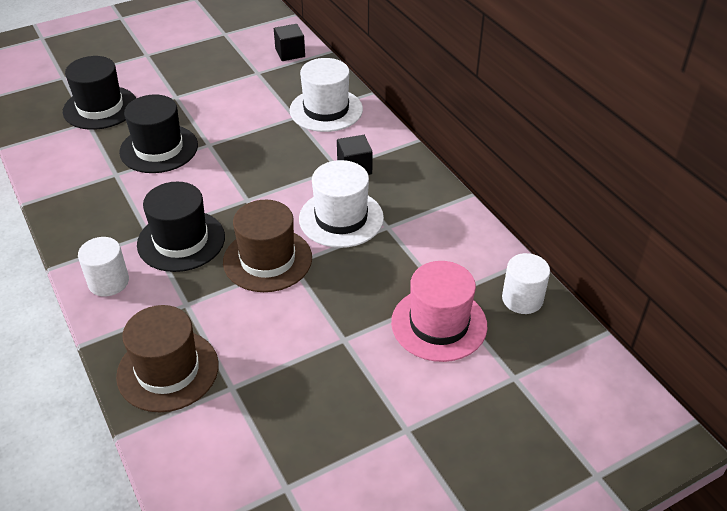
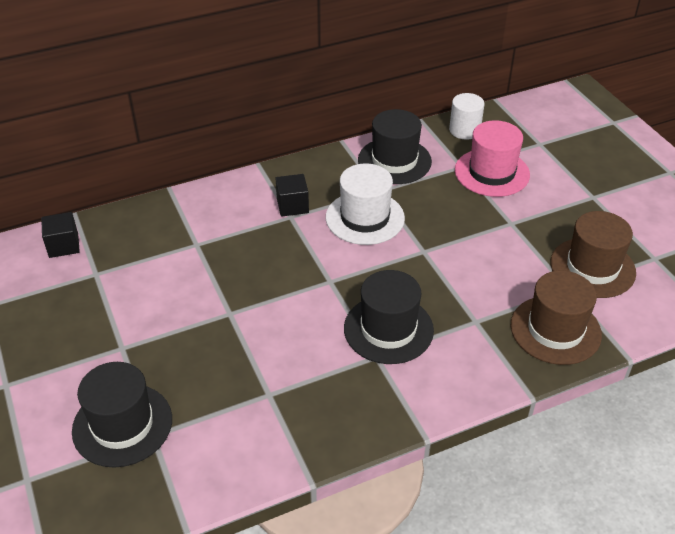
camera: 85 degrees left, 0 degrees up
(108, 282) = (447, 383): white cylinder -> none
(159, 149) = (228, 357): black hat -> black hat (394, 161)
(267, 260) = (418, 266): brown hat -> brown hat (592, 267)
(326, 110) = (190, 221): white hat -> none

